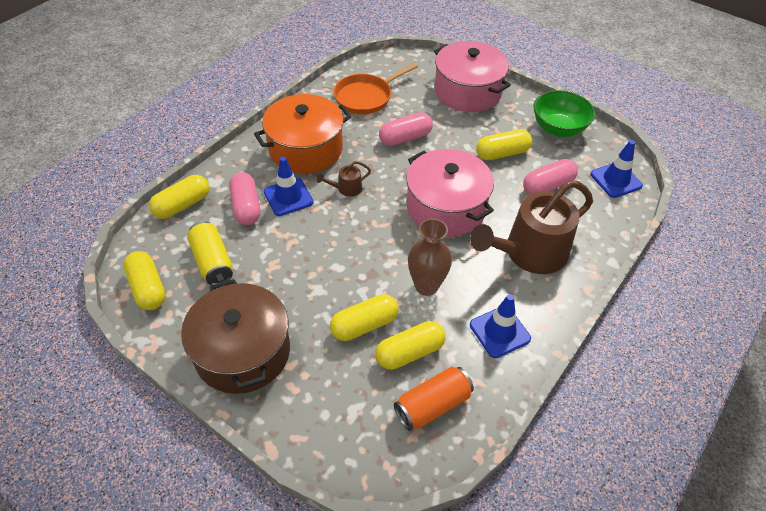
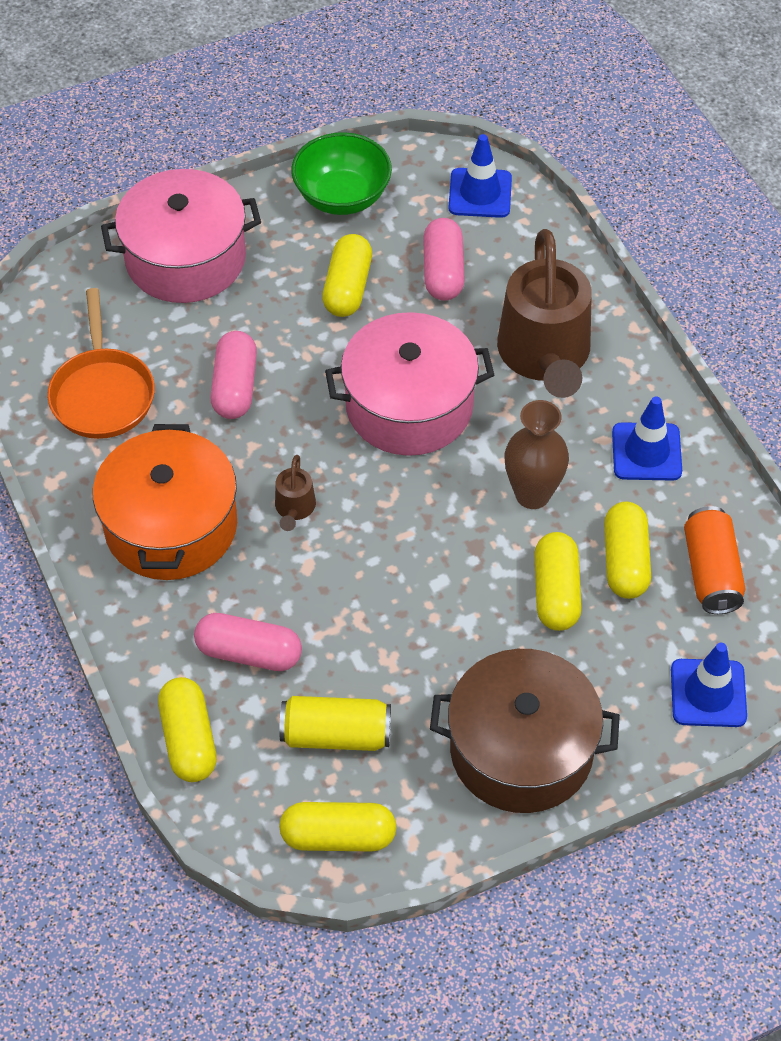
camera: 60 degrees left, 5 degrees up
(288, 197) = (263, 590): blue traffic cone -> blue traffic cone (708, 693)

